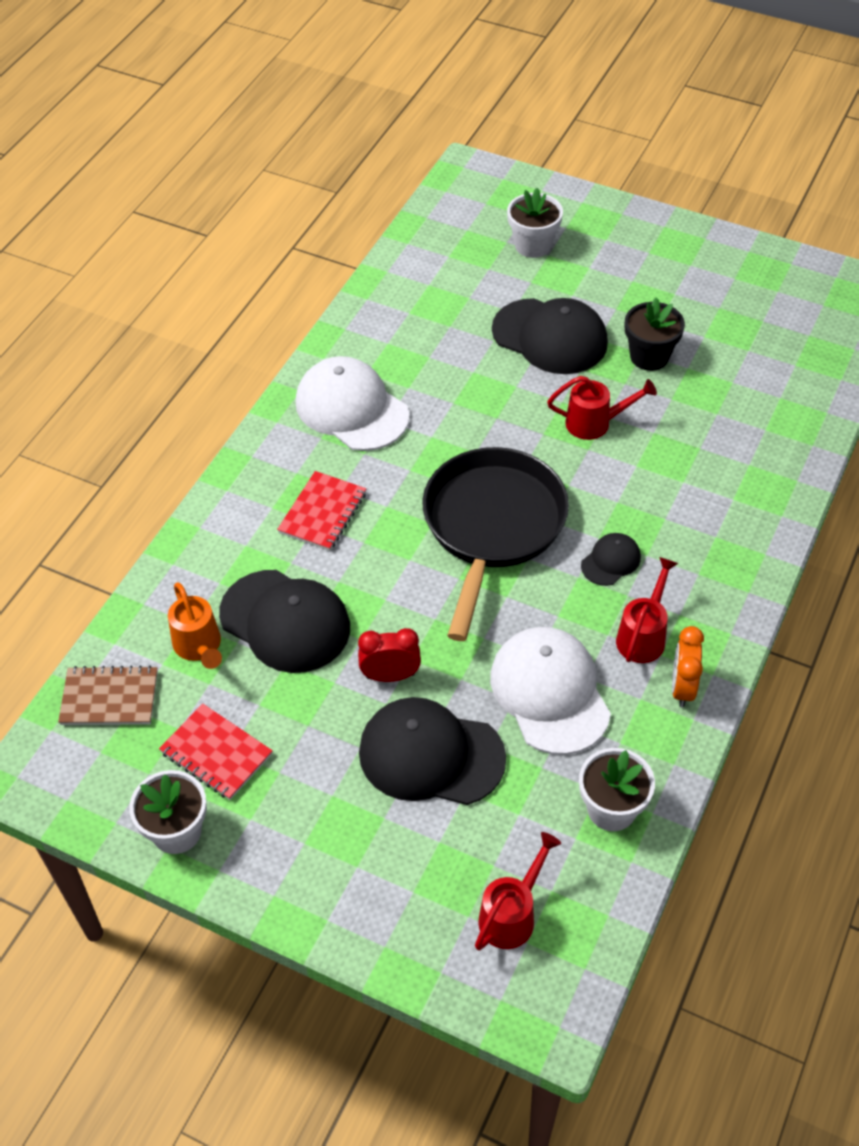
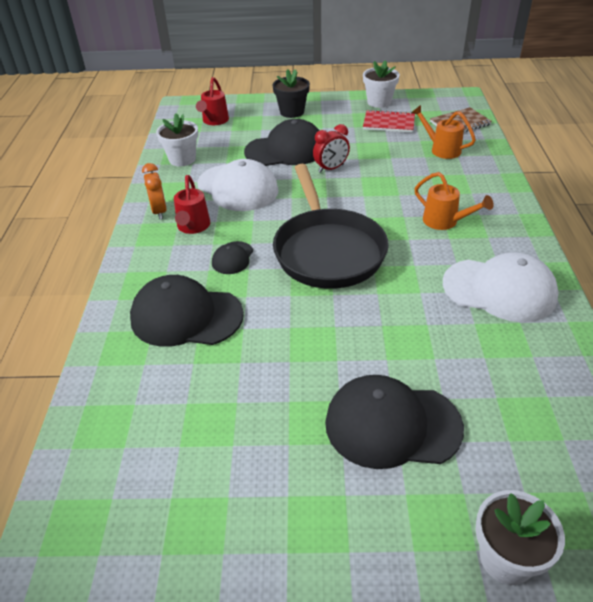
camera: 155 degrees right, 10 degrees down
(285, 621) = (409, 170): black cap -> black cap (186, 316)
(323, 513) = (445, 222): red notebook -> orange watering can
(595, 423) = (296, 351): red watering can -> none
(649, 356) = (278, 442): black flower pot -> black flower pot (292, 112)

